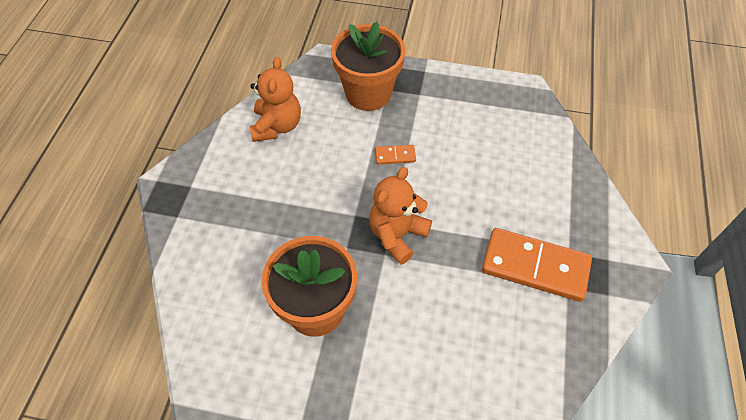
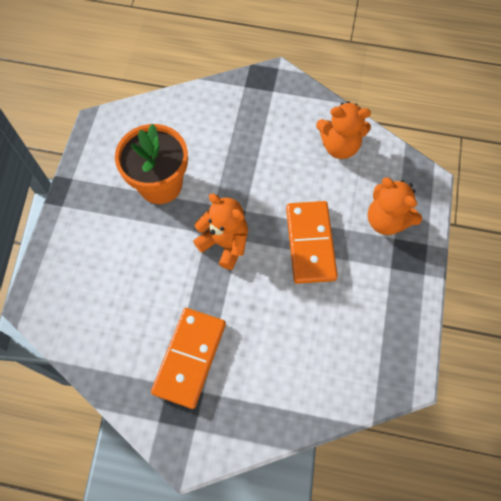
camera: 90 degrees right, 10 degrees up
(368, 93) = (386, 220): orange flower pot -> orange teddy bear
(395, 156) = (310, 243): orange domino -> orange domino, size x2.28

